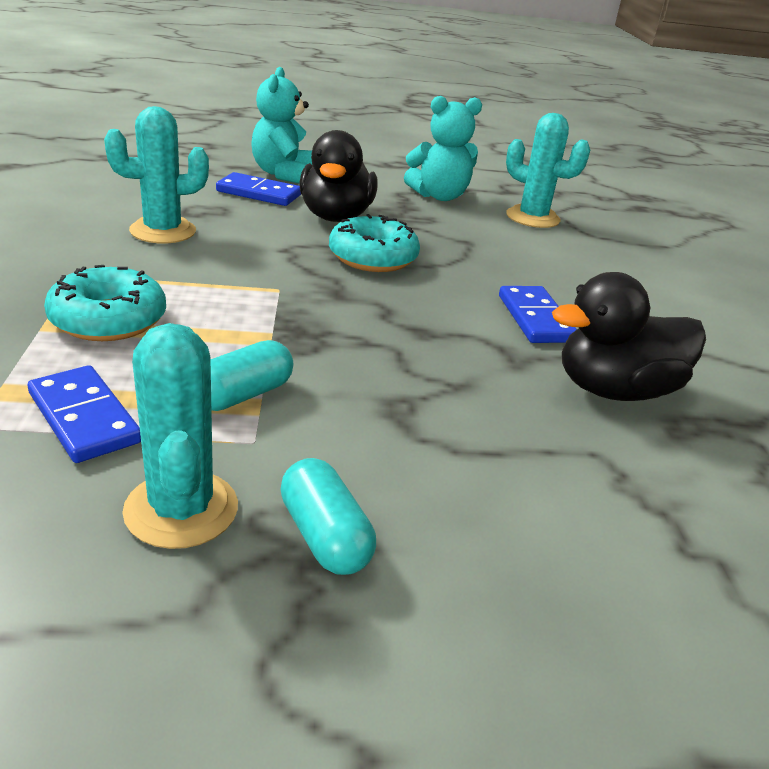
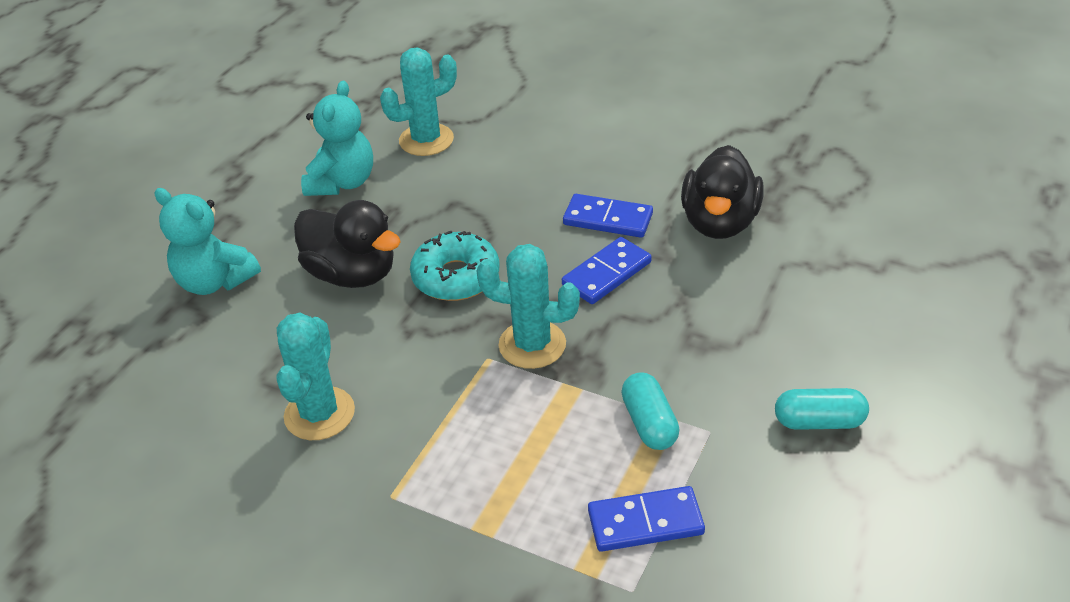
camera: 55 degrees left, 10 degrees up
(108, 319) = (494, 485): turquoise donut -> none
(181, 509) = (771, 485): turquoise cactus -> turquoise cactus (532, 345)
(259, 193) = (259, 315): blue domino -> blue domino (606, 274)

